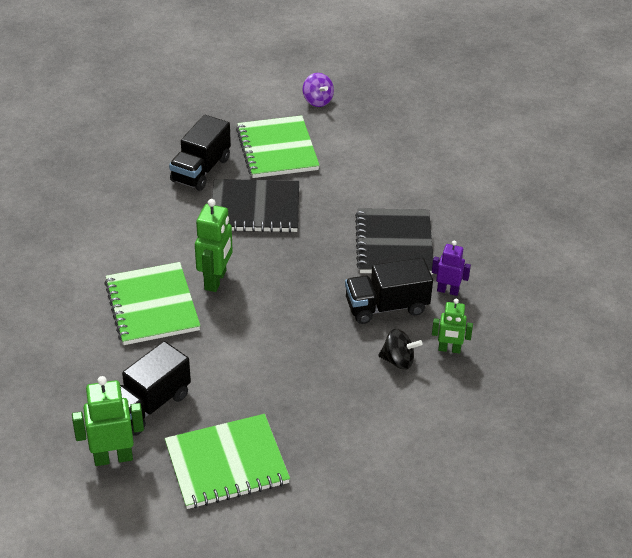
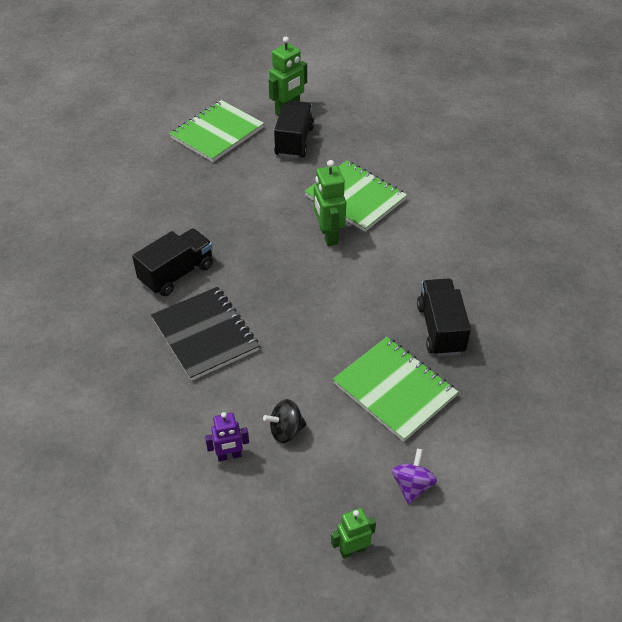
camera: 150 degrees right, 5 degrees up
(255, 208) = (355, 312): black notebook -> none
(317, 101) = (412, 485): purple spinning top -> purple spinning top turned 75 degrees clockwise
(398, 361) = (142, 237): black spinning top -> black spinning top (286, 430)
(448, 290) = (132, 311): purple robot -> purple robot (229, 456)
(449, 349) = (106, 261): green robot -> green robot (352, 550)

